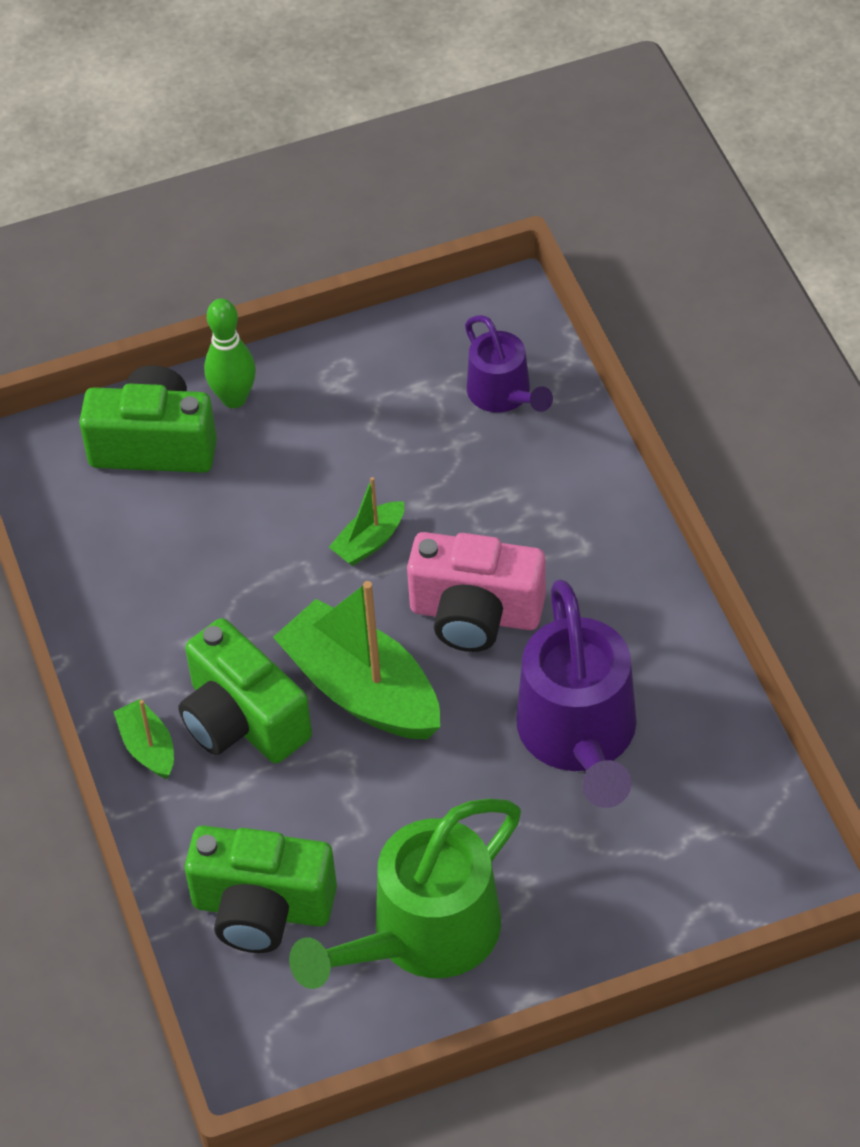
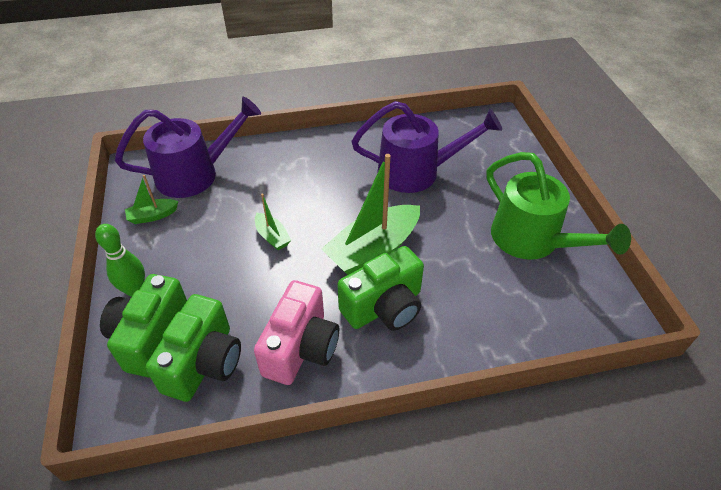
camera: 85 degrees left, 5 degrees down
(148, 747) = (397, 359): green boat -> green boat (153, 216)
(262, 908) = (517, 309): green camera -> green camera (204, 363)
(475, 614) = (334, 200): pink camera -> pink camera (301, 348)
(504, 395) = (196, 174): purple watering can -> purple watering can, size x1.74

